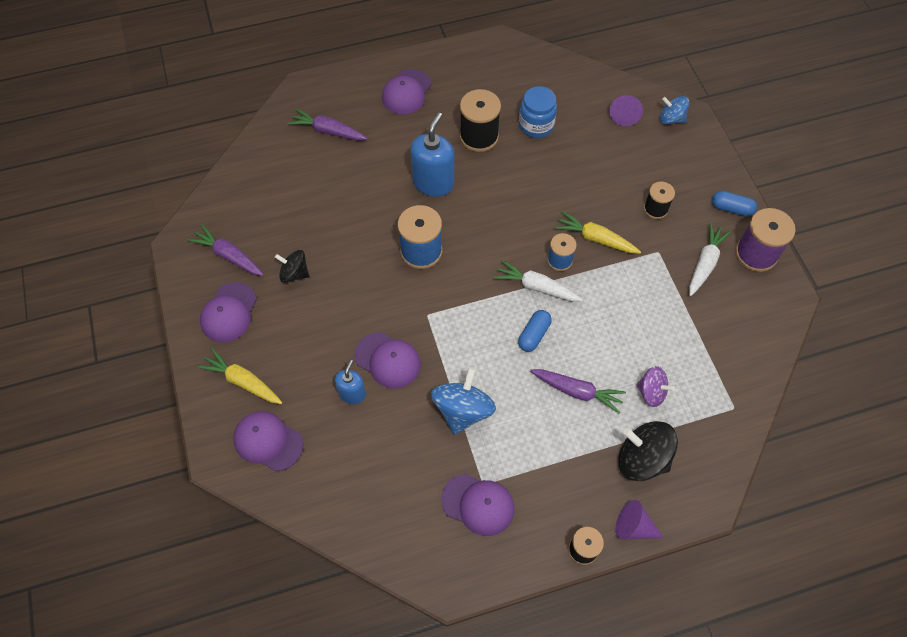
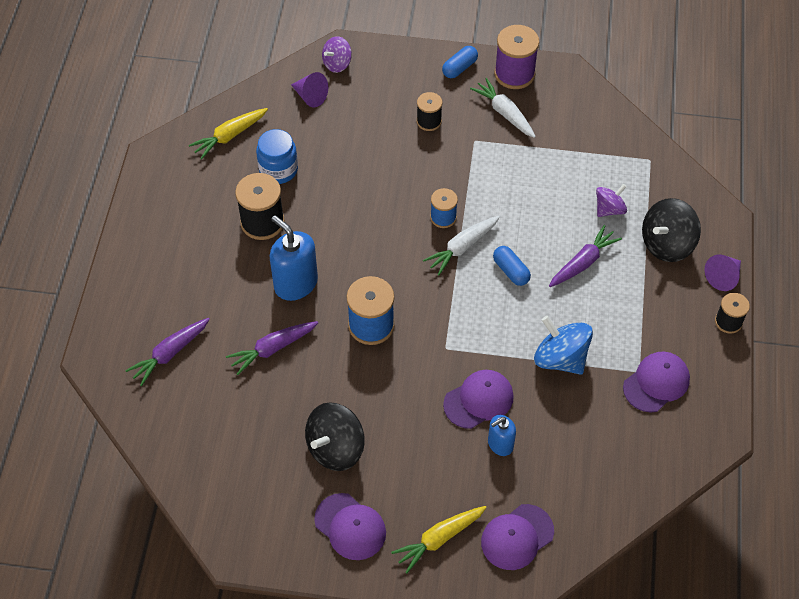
camera: 65 degrees left, 5 degrees down
(228, 256) = (278, 504): purple carrot -> purple carrot (272, 349)
(294, 273) = (335, 448): black spinning top -> black spinning top, size x1.62
(352, 394) = (500, 444): blue soap dispenser -> blue soap dispenser turned 75 degrees counterclockwise
(406, 92) = (164, 262): purple cap -> none
(595, 239) = (435, 180): yellow carrot -> yellow carrot (229, 136)
(671, 119) = (337, 64): blue spinning top -> purple spinning top

